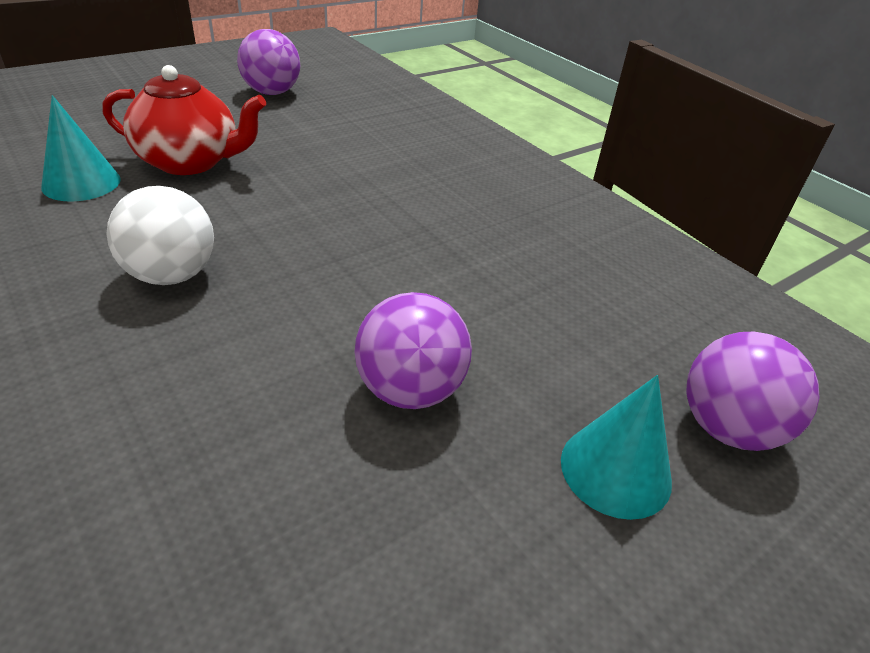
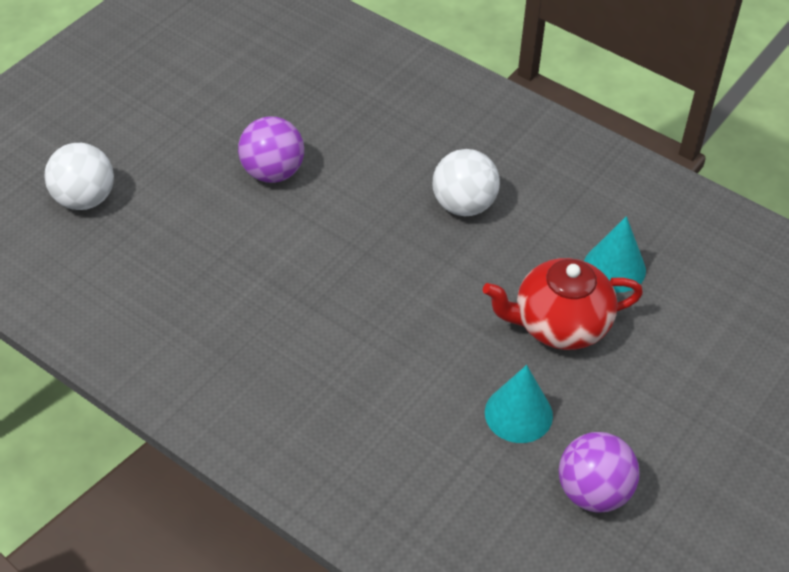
camera: 165 degrees right, 10 degrees up
(615, 470) = (152, 160): turquoise cone -> turquoise cone (518, 414)
(727, 428) = (85, 199): purple ball -> white ball

